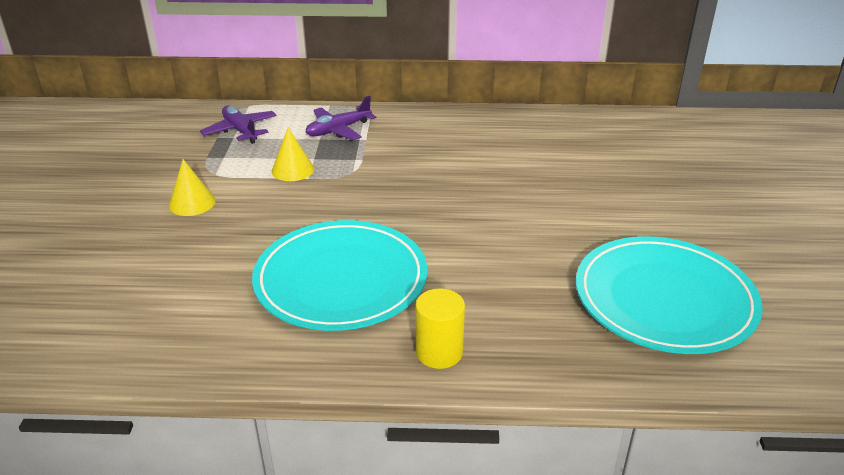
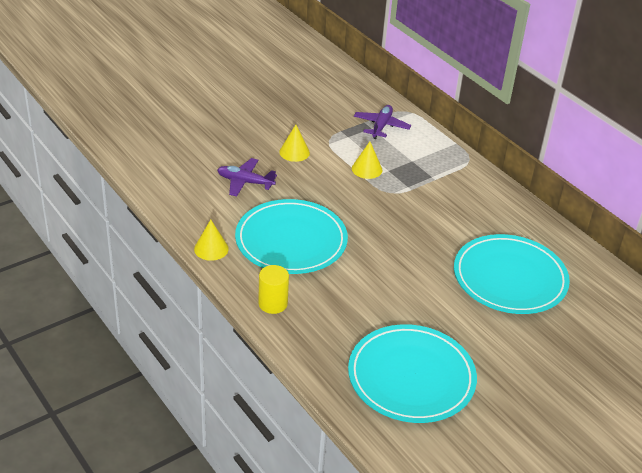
camera: 50 degrees right, 5 degrees up
(270, 359) = (211, 249): none -> yellow cone
(338, 130) = (431, 163): purple plane -> purple plane (245, 182)
(560, 166) = (509, 278): none -> turquoise plate

